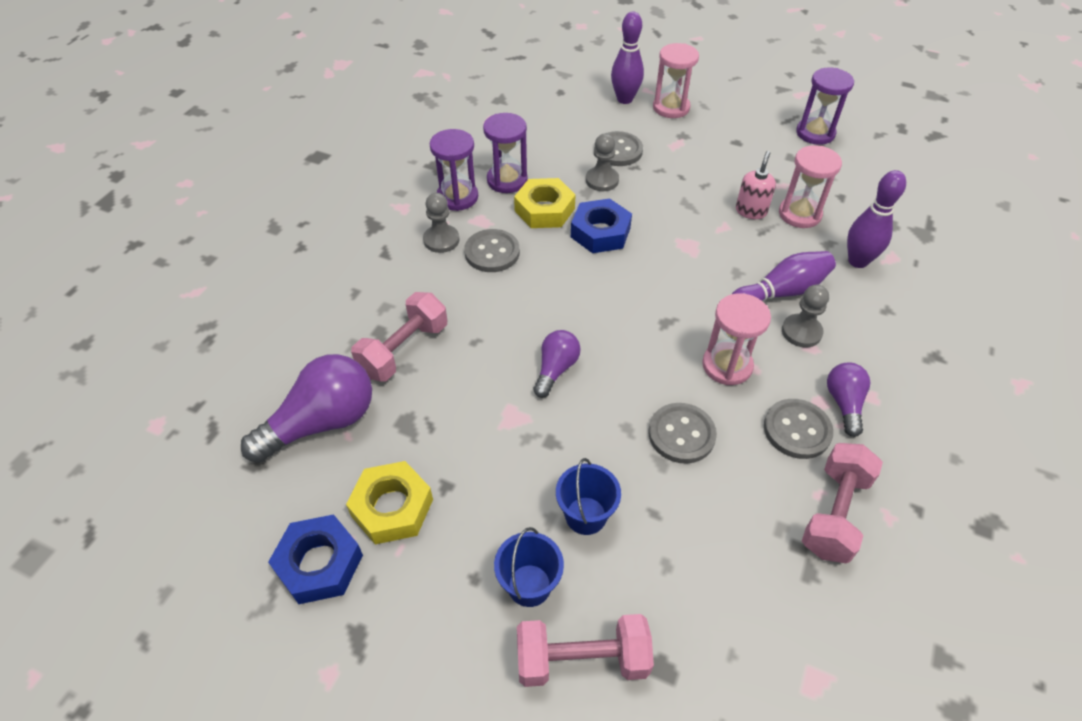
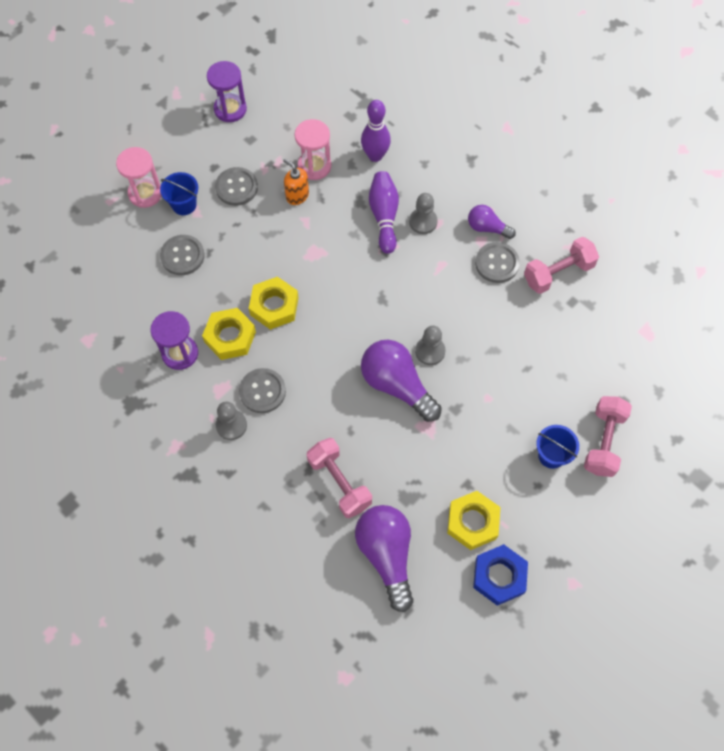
camera: 70 degrees left, 15 degrees up
(457, 197) = (183, 398): purple hourglass -> none
(556, 369) = (397, 385): purple light bulb -> purple light bulb, size x1.79
(585, 515) = (516, 407): blue bucket -> blue bucket (184, 204)
(600, 232) = (274, 306): blue nut -> yellow nut
(602, 180) = (214, 282): grey pawn -> grey pawn (430, 351)
(624, 99) = (115, 223): purple bowling pin -> none
(681, 434) = (477, 329): grey button -> grey button (236, 187)
(727, 365) = (433, 279): pink hourglass -> none
(751, 211) = (297, 195): pink soap dispenser -> orange soap dispenser
(834, 513) = (558, 273): pink dumbbell -> pink dumbbell turned 75 degrees counterclockwise

